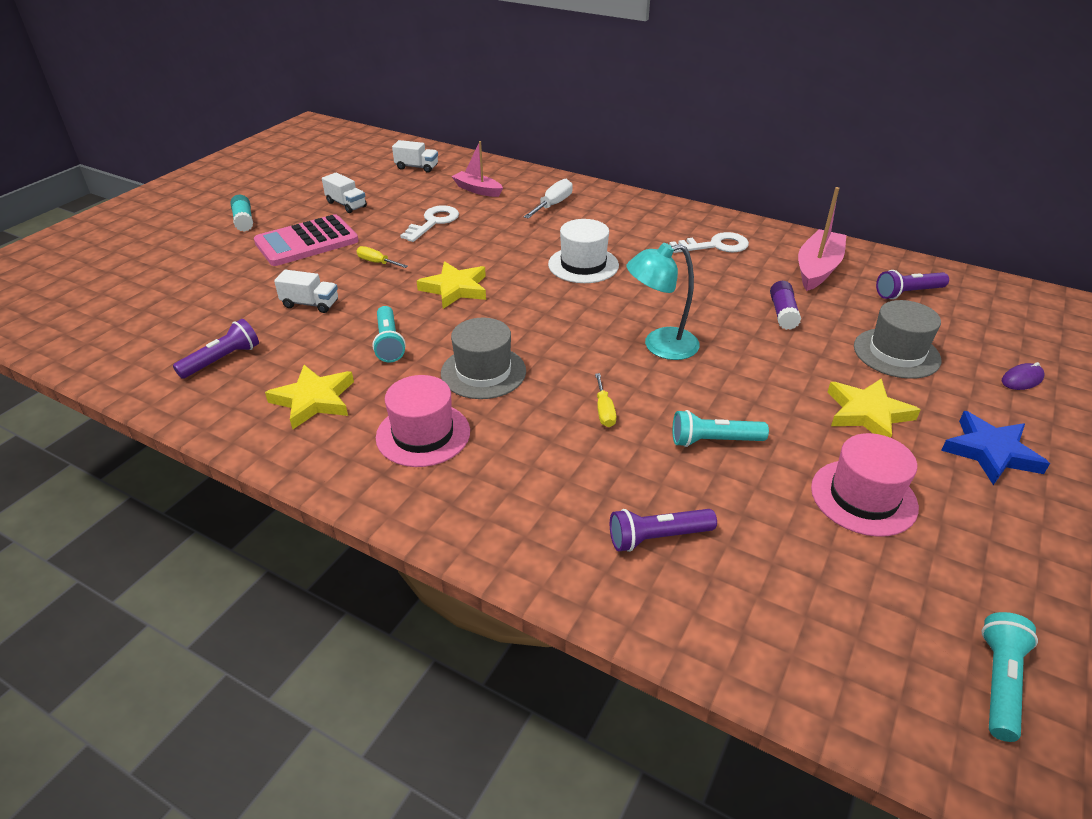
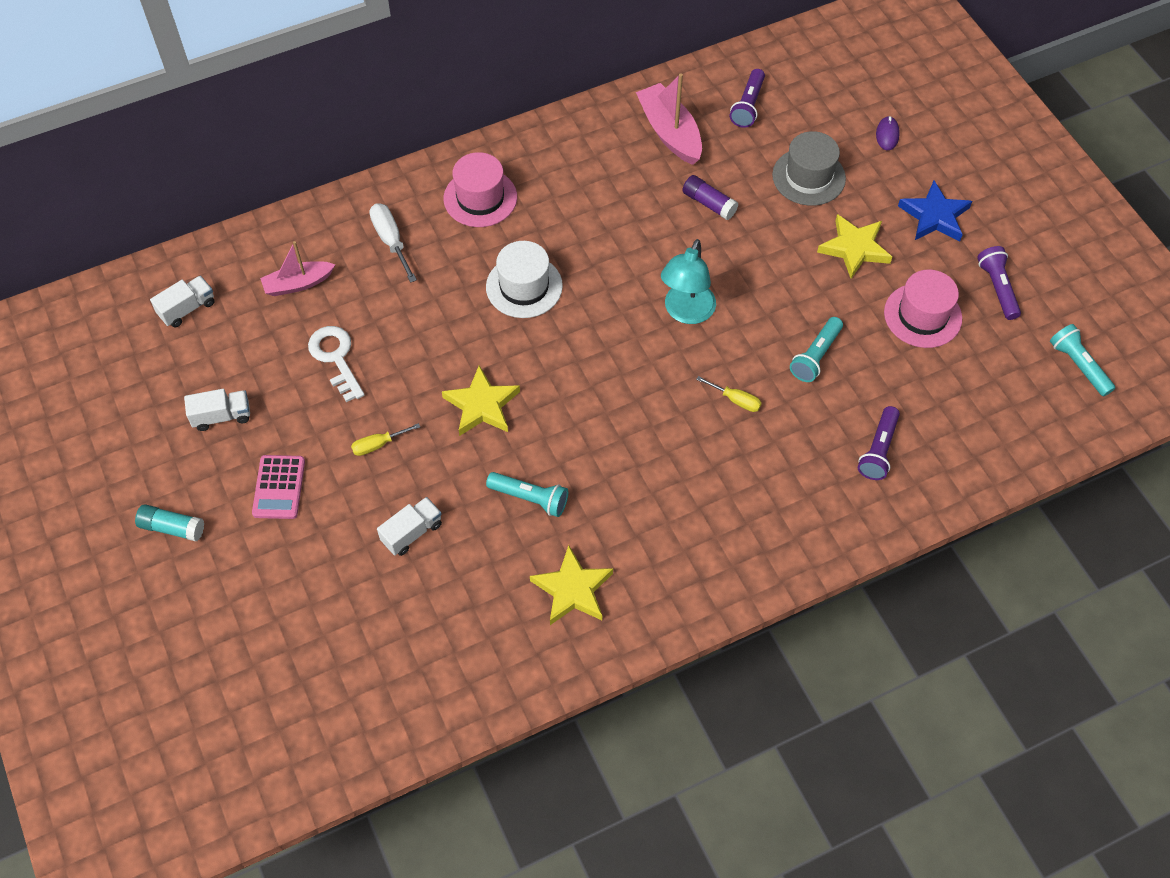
camera: 55 degrees left, 20 degrees up
(222, 360) = (454, 639): purple flashlight -> purple flashlight (997, 288)
(307, 242) = (279, 487): pink calculator -> pink calculator, size x0.62
(423, 434) = (675, 532): pink hat -> pink hat (480, 198)
(483, 372) = (627, 451): grey hat -> none
(715, 246) = (576, 171): white key -> none

